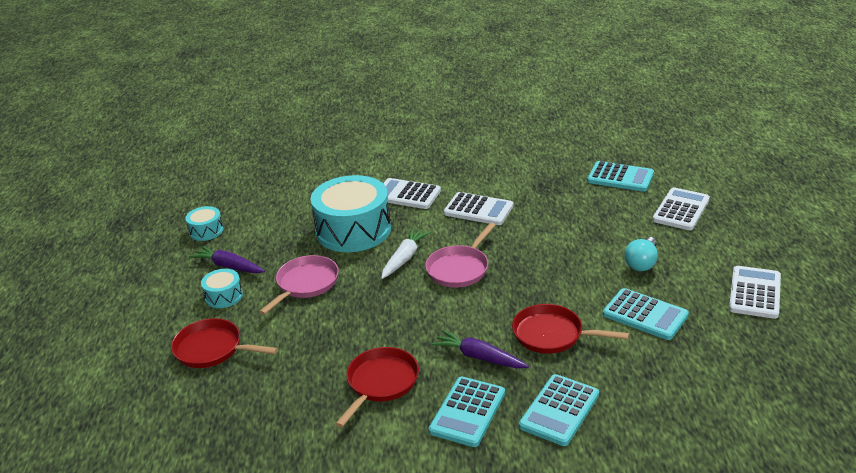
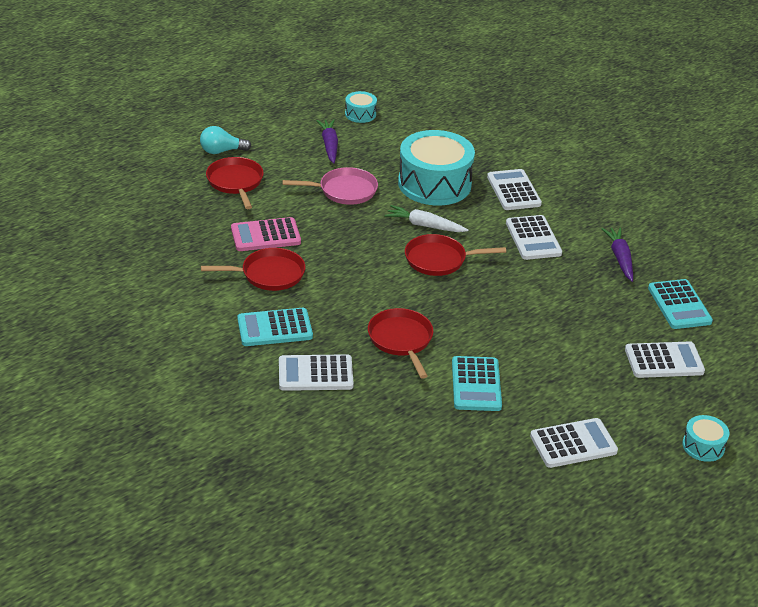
camera: 50 degrees right, 5 degrees up
(224, 296) = (294, 160): turquoise drum -> turquoise drum (703, 446)
(318, 361) = (265, 235): none -> pink calculator
(404, 258) = (424, 225): white carrot -> white carrot turned 150 degrees counterclockwise
(459, 269) = (439, 260): pink pan -> red pan
(479, 357) = (339, 311): purple carrot -> purple carrot (620, 258)
(559, 410) = (315, 374): turquoise calculator -> white calculator
(642, 263) = (550, 361): turquoise light bulb -> turquoise light bulb (222, 151)

